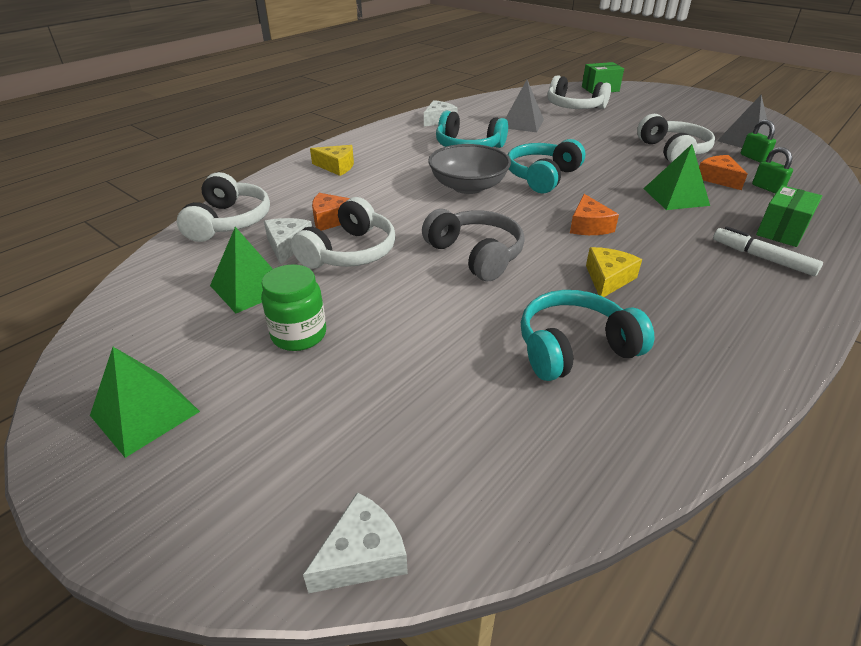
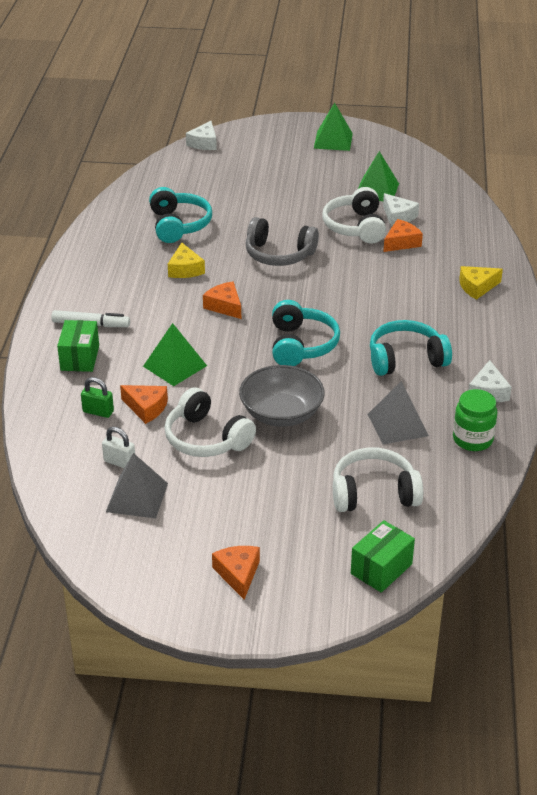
camera: 145 degrees right, 0 degrees up
(229, 221) = (461, 216): white headphones -> none
(299, 335) = (317, 182): green jar -> green jar (472, 439)
(468, 186) = (348, 309): grey bowl -> grey bowl (281, 413)
(574, 348) = (179, 225): turquoise headphones -> turquoise headphones turned 45 degrees counterclockwise
(687, 104) = (238, 574): none -> orange cheese
(753, 158) = (119, 462): green padlock -> white padlock

